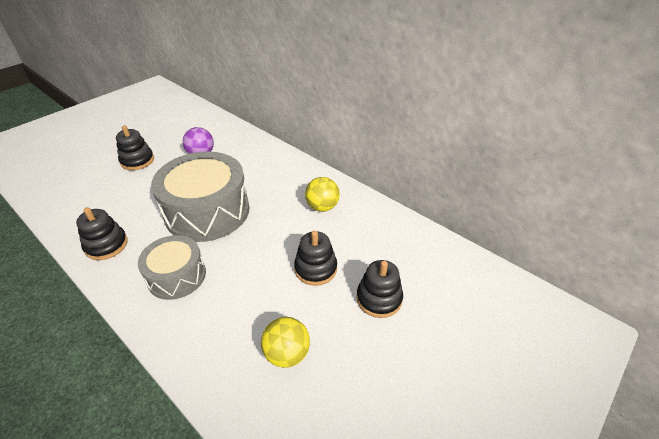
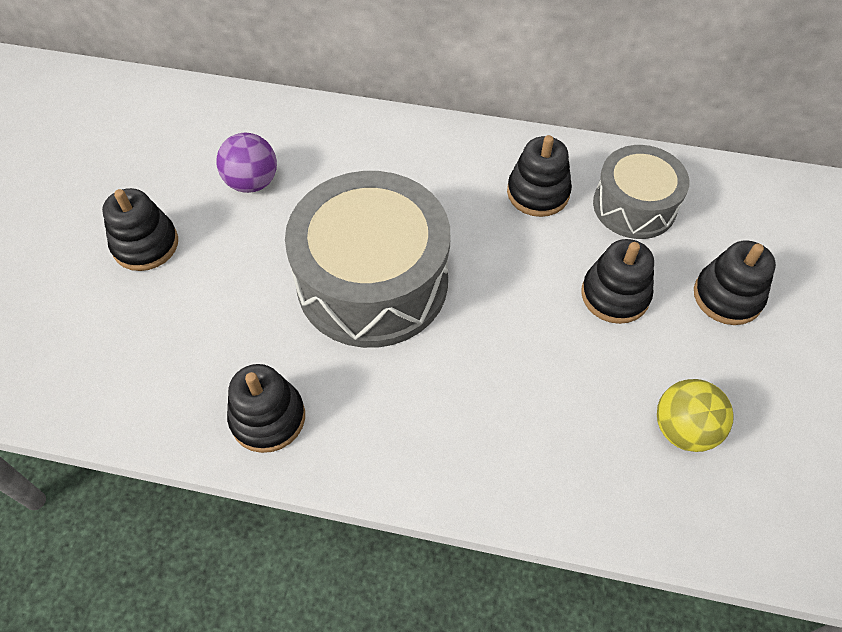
camera: 30 degrees left, 15 degrees up
(177, 276) = (434, 406): grey drum -> grey drum (634, 206)
(322, 207) = (538, 193): yellow ball -> black stacking toy

